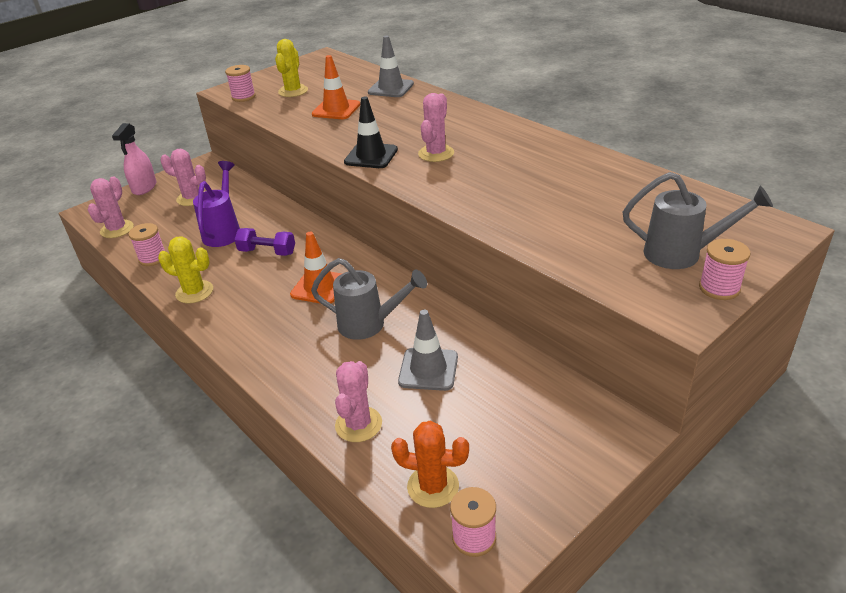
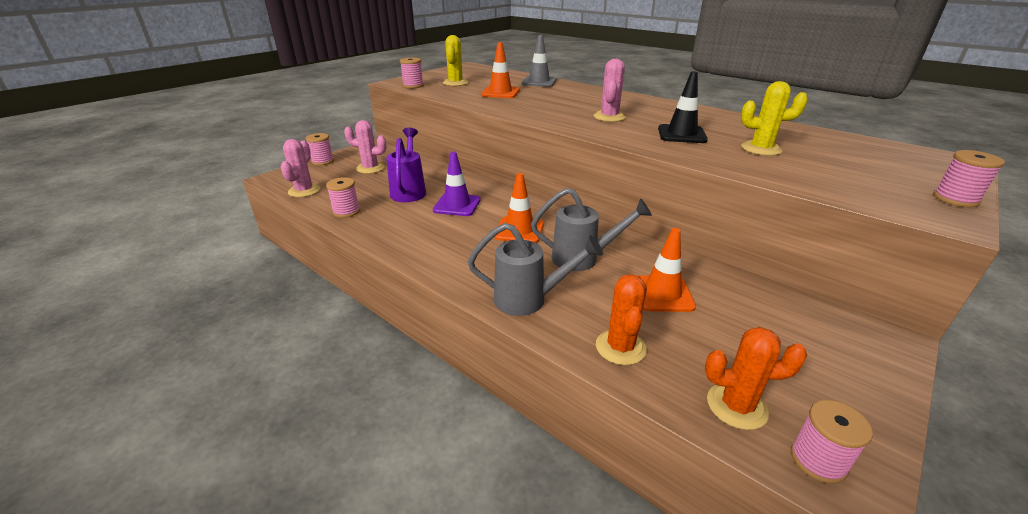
camera: 10 degrees left, 5 degrees down
(144, 187) = (323, 161): pink spray bottle -> pink spool
(194, 292) = (397, 237): yellow cactus -> yellow cactus (761, 149)
(267, 252) = (457, 205): purple dumbbell -> purple traffic cone
(358, 424) = (620, 347): pink cactus -> orange cactus
(371, 156) = (552, 118): black traffic cone -> black traffic cone (681, 134)
(428, 369) = (662, 294): grey traffic cone -> orange traffic cone
(682, 254) = (893, 176): grey watering can -> grey watering can (529, 299)

